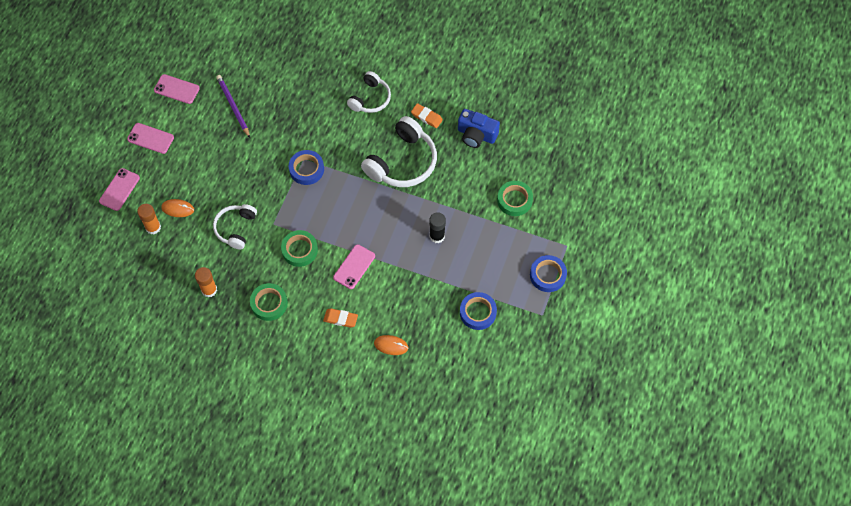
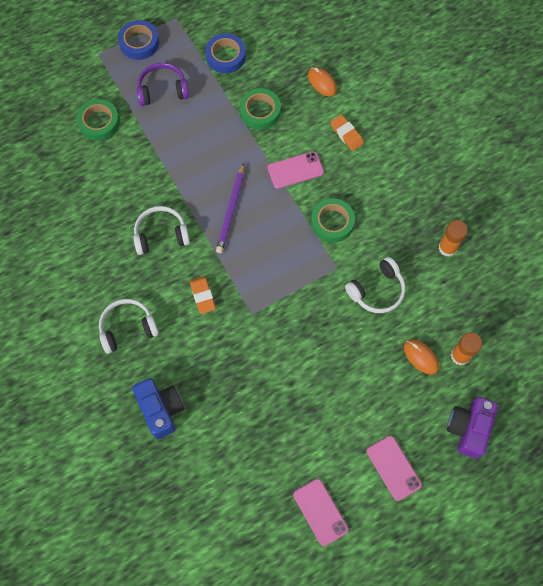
camera: 140 degrees left, 5 degrees up
(119, 189) = (468, 428): pink phone -> purple camera
(233, 106) = (275, 436): purple pencil -> purple pencil (231, 210)
(269, 303) = (400, 194): green tape -> green tape (260, 111)
(306, 169) = (258, 299): blue tape -> none
(402, 162) = (161, 234): white headphones -> white headphones, size x0.61
(426, 117) = (94, 263): orange eraser -> orange eraser (202, 296)
(437, 236) = (197, 142): black glue stick -> none
(476, 135) = (67, 208): blue camera -> blue camera (161, 409)
(496, 254) = (162, 90): none -> purple headphones

